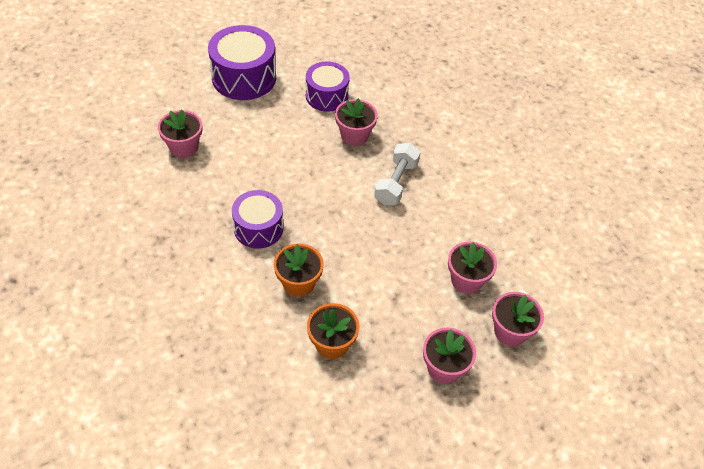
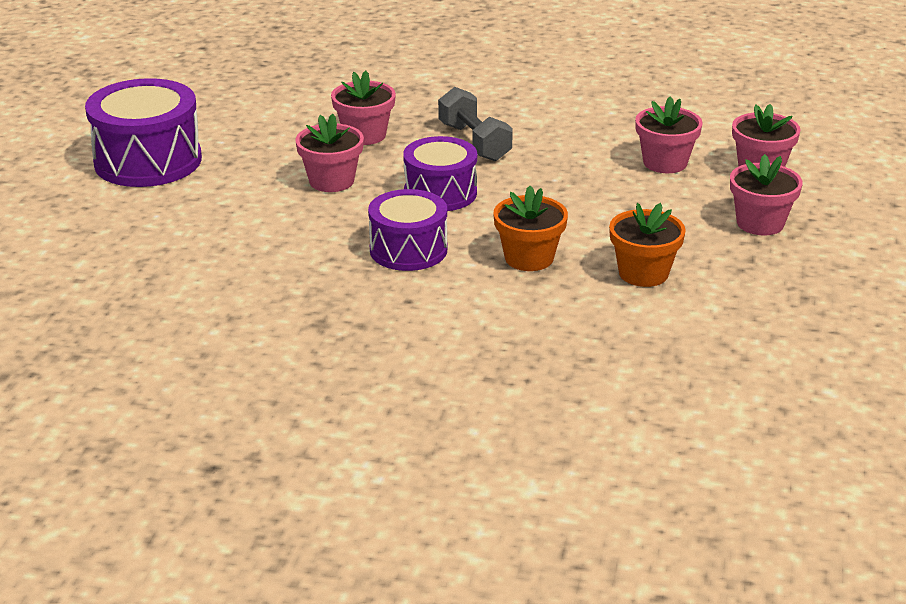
camera: 45 degrees left, 20 degrees down
(184, 147) = (192, 246): pink flower pot -> pink flower pot (331, 181)
(327, 96) = (275, 125): purple drum -> purple drum (440, 193)
(396, 183) = (474, 142): white dumbbell -> grey dumbbell

